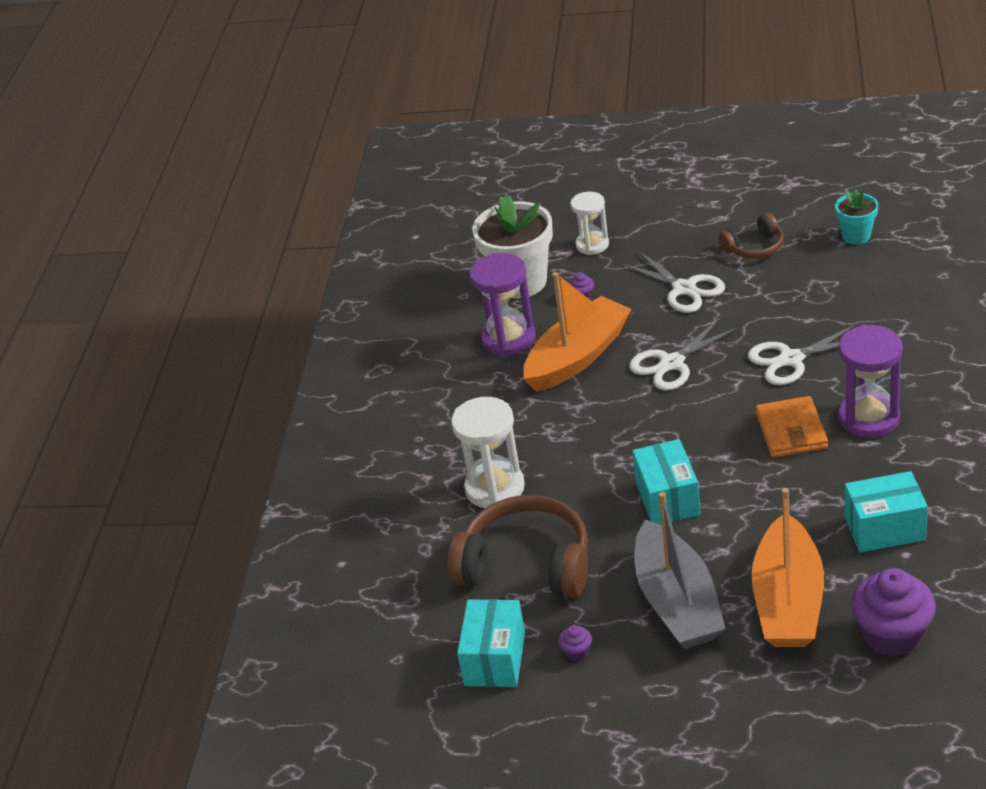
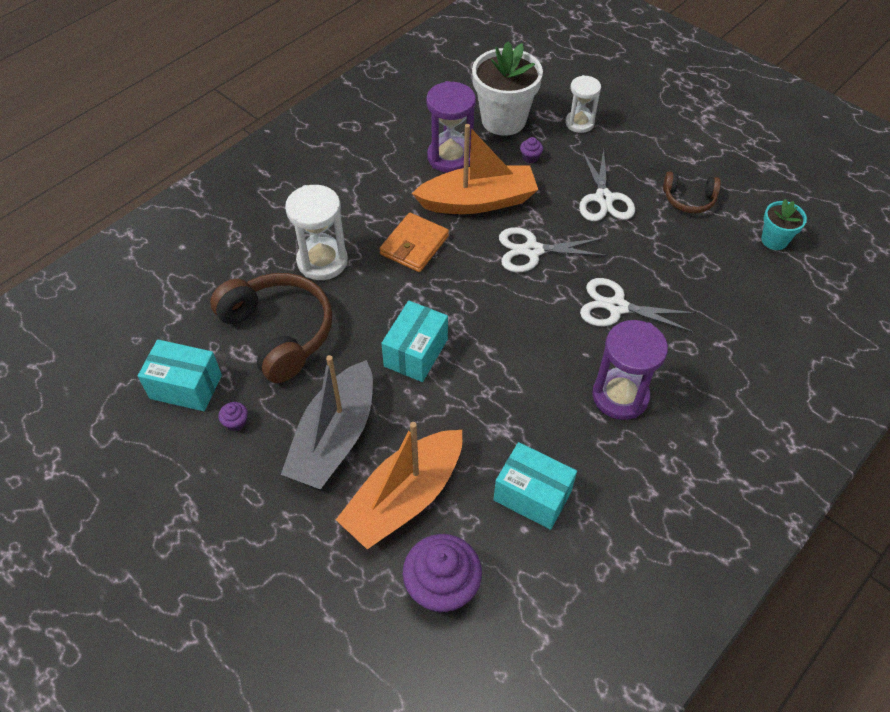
camera: 30 degrees right, 15 degrees up
(495, 659) = (186, 386): turquoise box -> turquoise box turned 60 degrees clockwise
(791, 431) = (554, 364): orange wallet -> orange wallet (414, 245)

